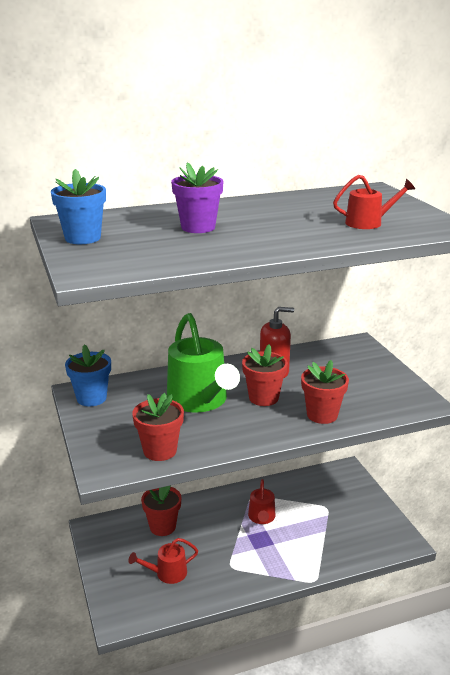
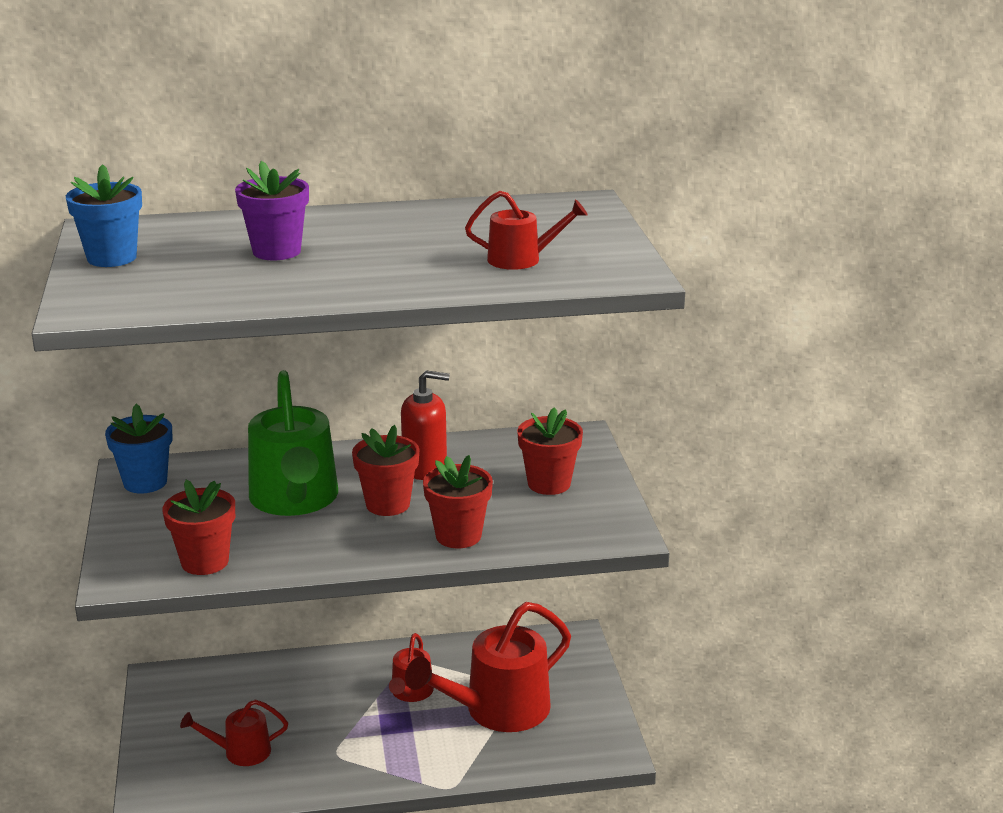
camera: 10 degrees right, 0 degrees up
(162, 527) = (259, 689): red flower pot -> red flower pot (549, 484)
(321, 523) = (498, 710): none -> red watering can

